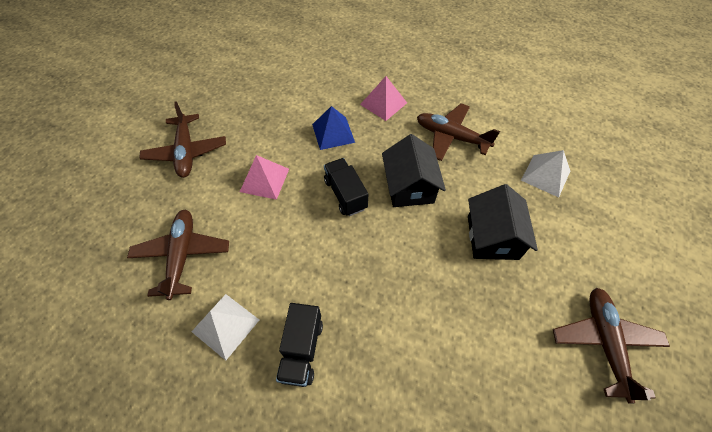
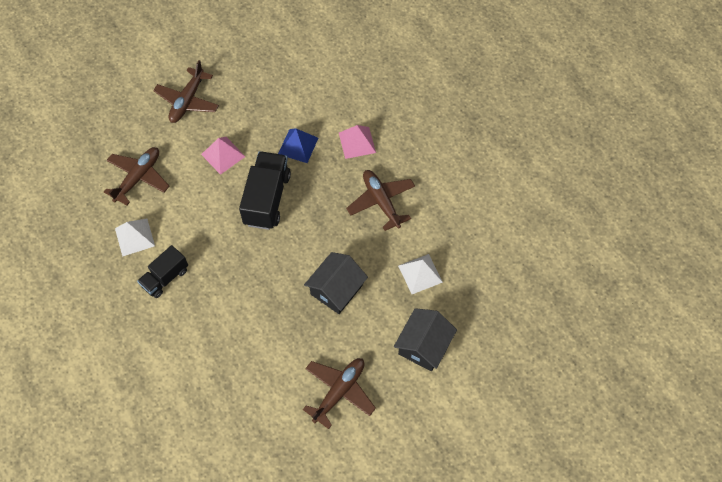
camera: 35 degrees right, 5 degrees up
(345, 194) = (267, 199): black truck -> black truck, size x1.61
(409, 187) = (314, 220): black house -> black house (423, 346)

